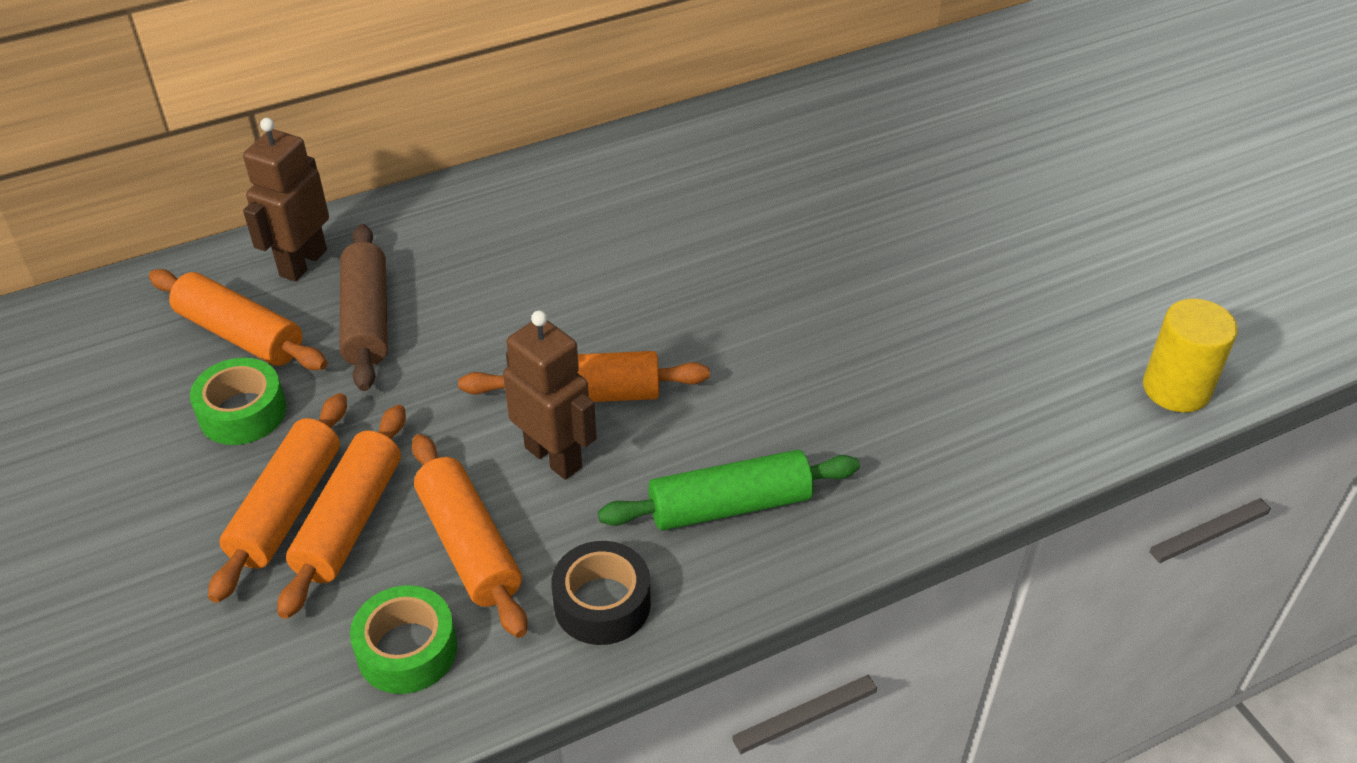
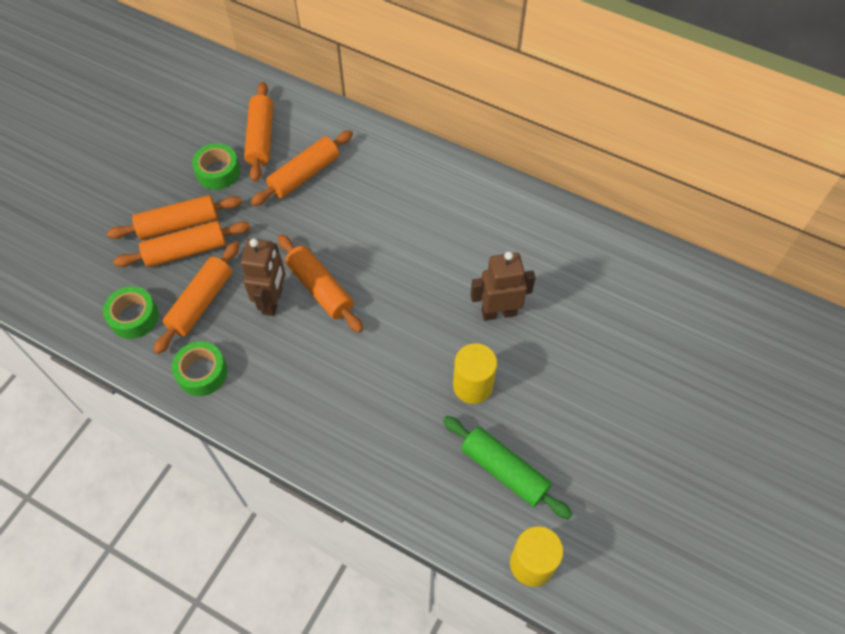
camera: 55 degrees right, 15 degrees up
(302, 263) = (321, 127): brown robot -> brown robot (498, 312)
(367, 319) = (304, 175): brown rolling pin -> orange rolling pin
(602, 603) = (202, 373): black tape -> green tape
(730, 505) = (292, 390): green rolling pin -> green rolling pin (504, 470)
(881, 319) = (472, 386): none -> yellow cylinder

